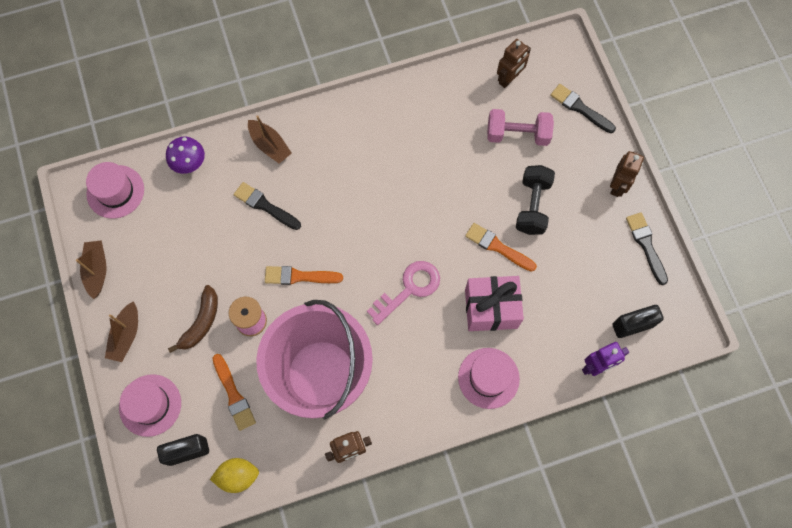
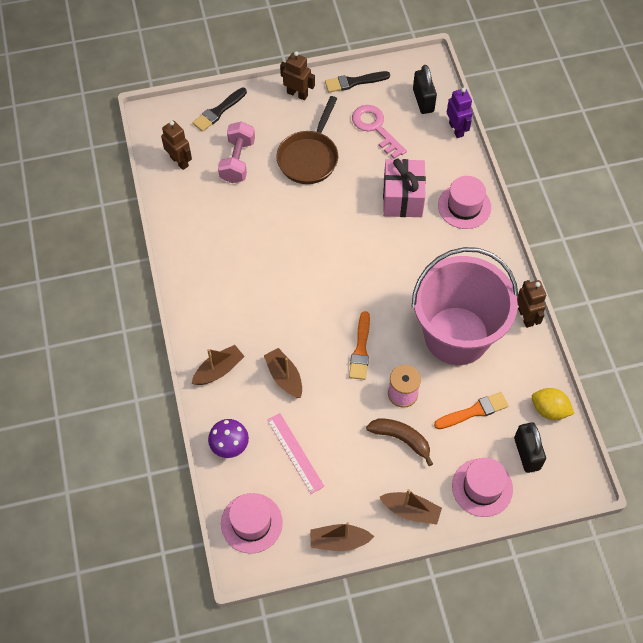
camera: 85 degrees left, 10 degrees down
(185, 223) = (295, 452): none -> pink ruler
(238, 476) = (549, 410): yellow lemon -> yellow lemon turned 60 degrees counterclockwise
(265, 206) = (284, 377): black brush -> brown boat
(409, 289) = (380, 259): pink key -> pink key (375, 128)
(497, 247) = (345, 187): orange brush -> none
(532, 206) = (309, 157): black dumbbell -> brown pan

